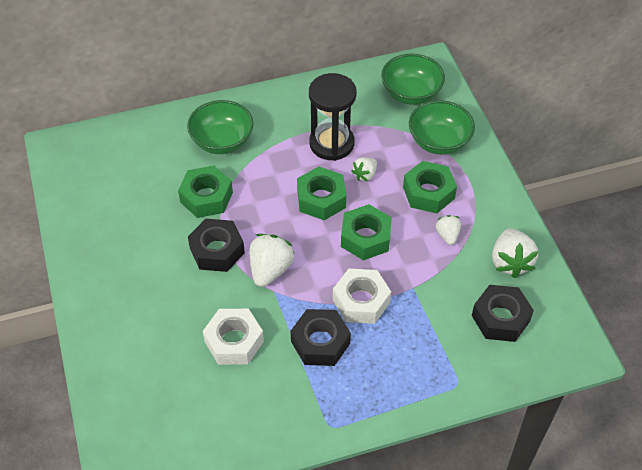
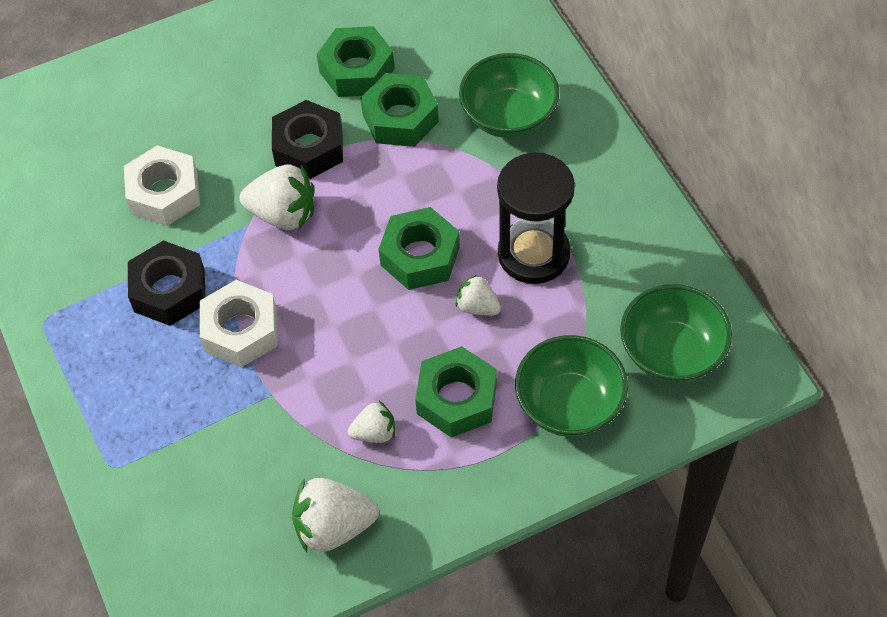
camera: 85 degrees right, 5 degrees up
(365, 238) = (355, 322): green nut -> green nut (357, 70)
(500, 318) = (226, 517): black nut -> none

